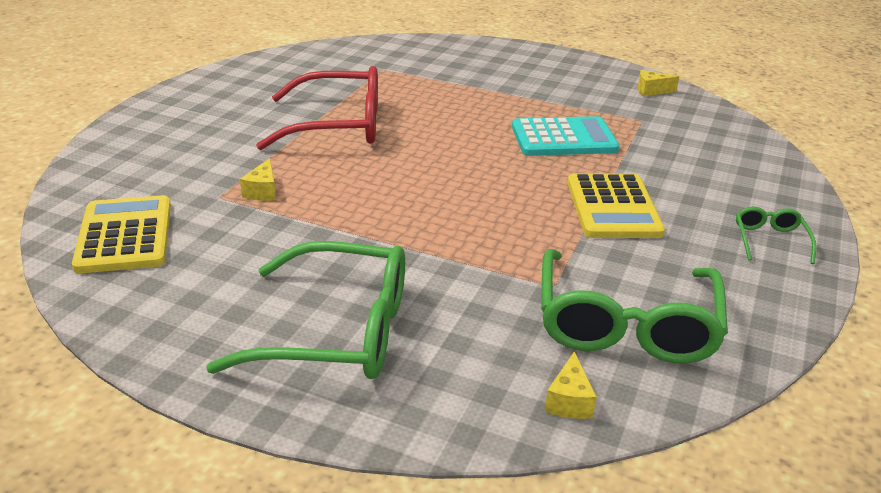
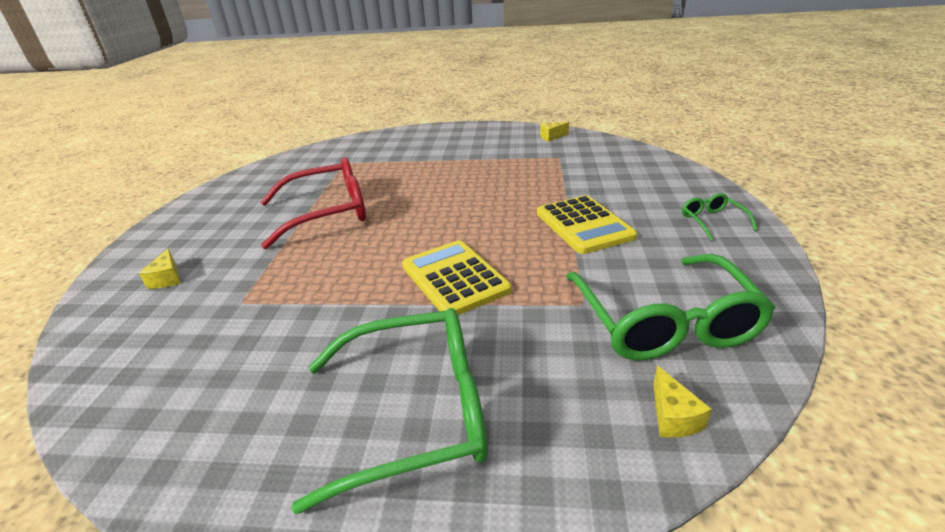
camera: 15 degrees left, 0 degrees up
(124, 235) = (151, 370): yellow calculator -> yellow calculator (454, 278)
(263, 191) = (282, 286): yellow cheese -> yellow cheese (167, 278)
(563, 138) = (512, 182): turquoise calculator -> none

